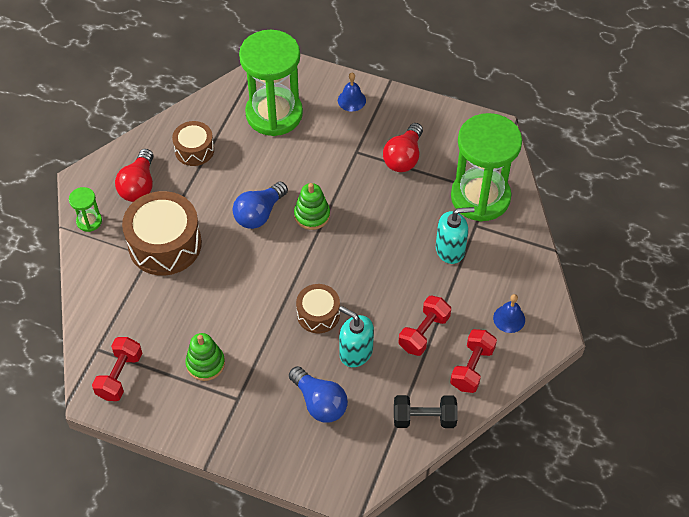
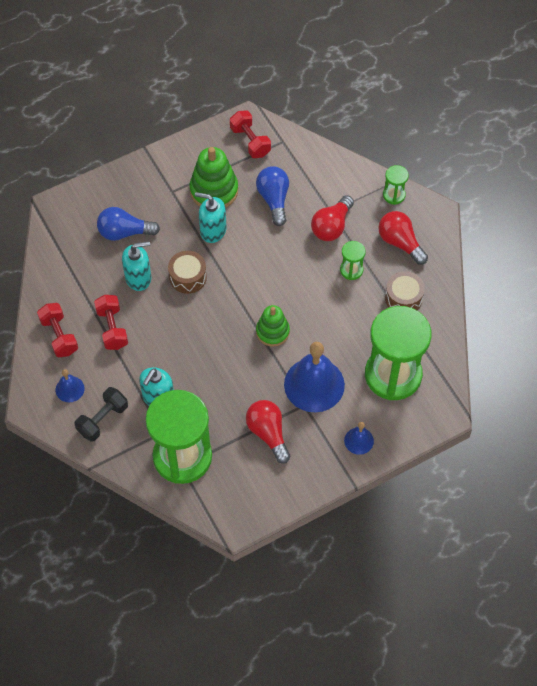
camera: 130 degrees right, 5 degrees up
(165, 244) = (331, 226): brown drum -> red light bulb
(199, 201) = (351, 270): none -> green hourglass
(205, 364) = (214, 190): green stacking toy -> green stacking toy, size x1.52
(251, 331) = (213, 230): none -> turquoise soap dispenser
(259, 214) = (305, 299): blue light bulb -> blue light bulb (274, 199)
(332, 156) = (314, 384): none -> blue bell
(424, 418) = (55, 281): black dumbbell -> black dumbbell (103, 419)

